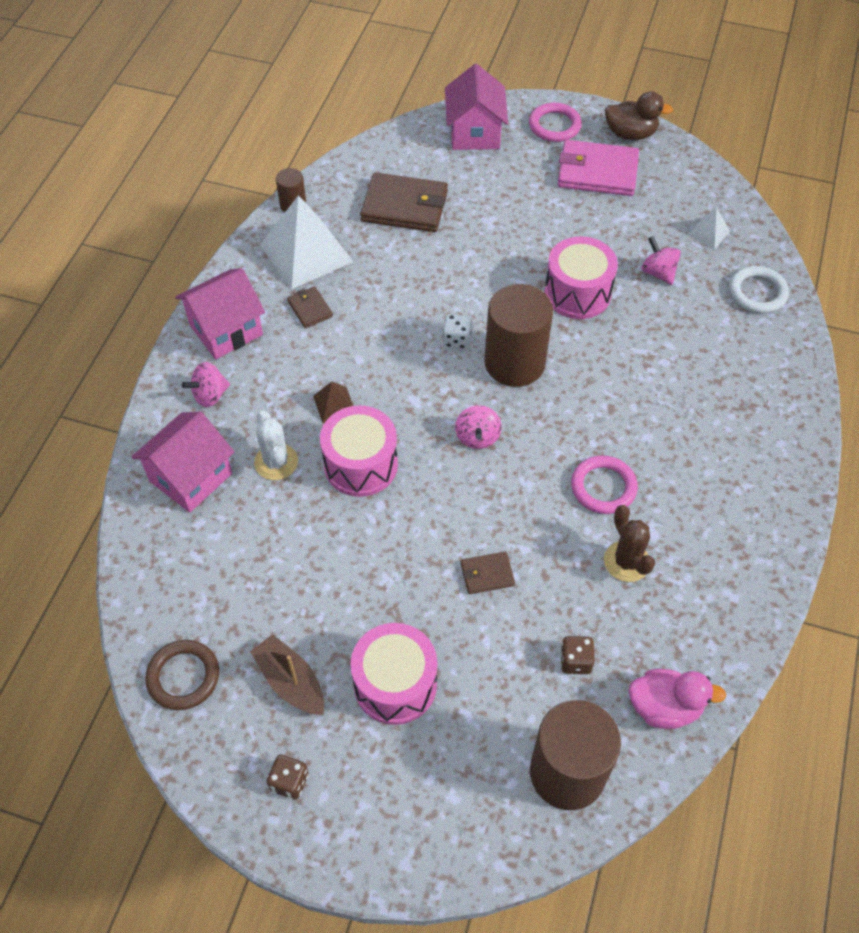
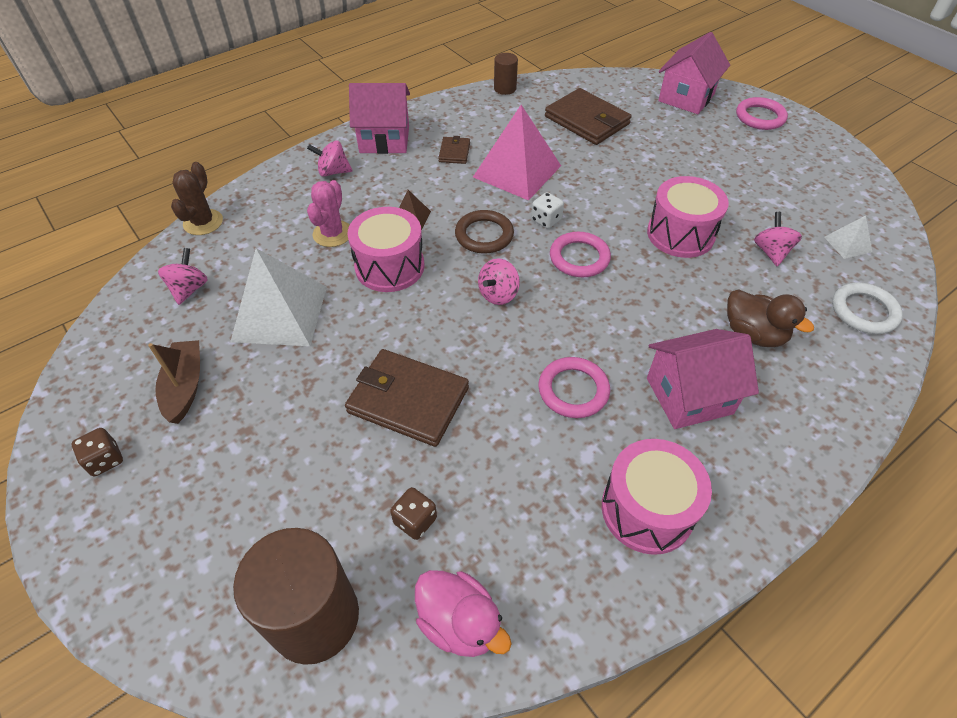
camera: 35 degrees right, 5 degrees down
(183, 677) = (123, 337): brown ring -> brown ring (484, 235)
(191, 477) = (268, 214): pink house -> pink house (689, 396)
(196, 596) = (189, 289): none -> pink spinning top
(276, 462) = (332, 234): white cactus -> pink cactus
(306, 253) = (485, 119): white pyramid -> white pyramid (280, 313)
(388, 300) = (517, 171): none -> pink pyramid
(395, 684) = (253, 439): pink drum -> pink drum (647, 509)
(487, 574) = (408, 400): brown wallet -> brown wallet, size x2.02
(514, 363) = (579, 258): brown cylinder -> pink ring
(597, 172) = (772, 160): pink wallet -> none
(626, 561) = (540, 464): brown cactus -> brown cactus (203, 222)
(630, 134) = (827, 147): brown duck -> brown duck (753, 334)

